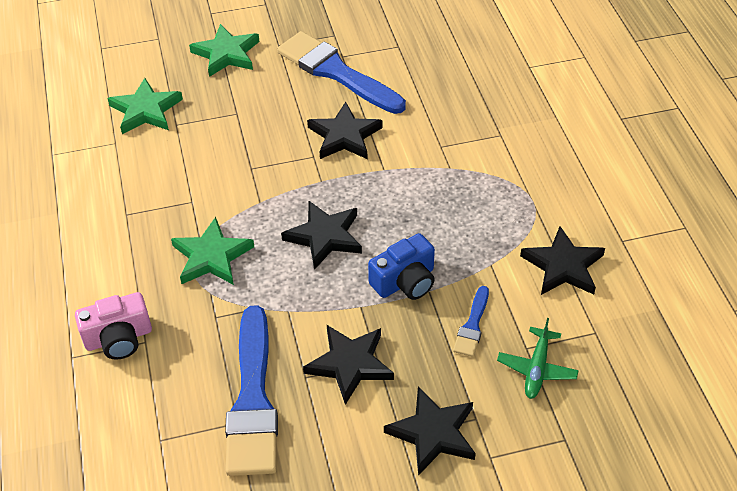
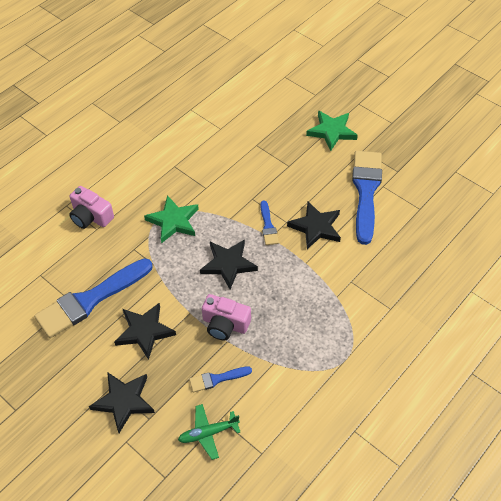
camera: 55 degrees right, 5 degrees up
(145, 110) = (255, 125): green star -> none
(304, 174) = (268, 226): none -> blue brush
(405, 281) = (225, 324): blue camera -> pink camera
(563, 266) = (303, 405): black star -> none

